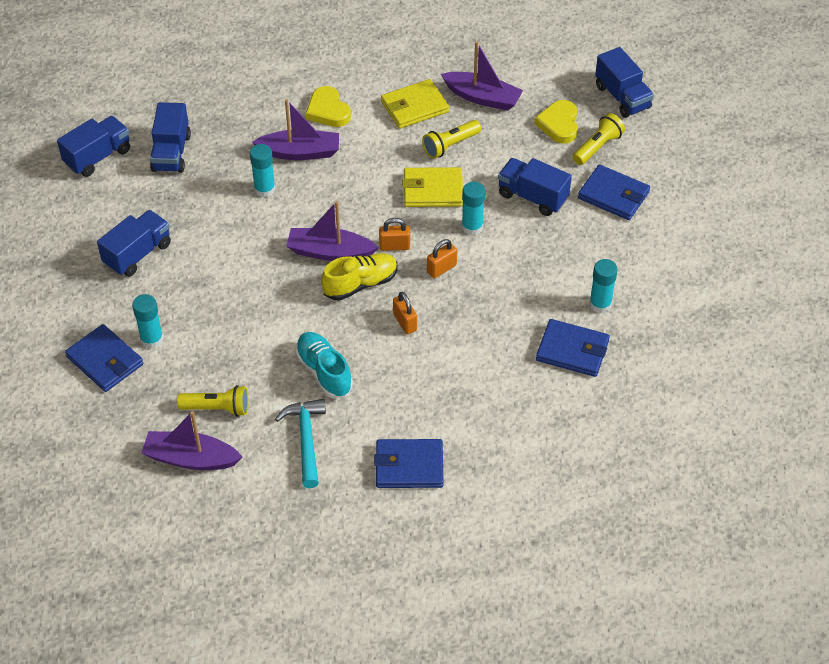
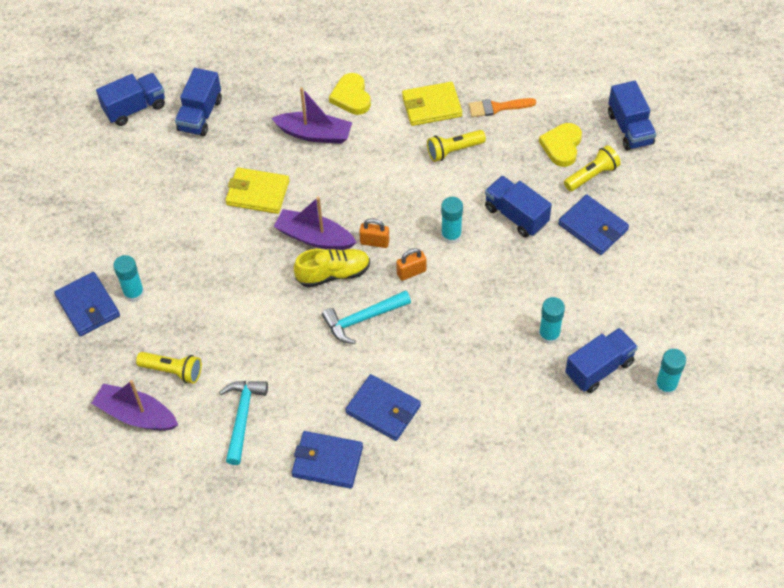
camera: 15 degrees right, 5 degrees up
(137, 254) = (144, 208): blue truck -> blue truck (599, 368)
(264, 189) = (273, 165): turquoise glue stick -> turquoise glue stick (666, 386)
(324, 372) = (276, 354): turquoise shoe -> none
(405, 322) = (363, 319): orange padlock -> turquoise hammer
(433, 190) = (425, 192): yellow wallet -> yellow wallet (258, 193)
(482, 98) = (497, 107): purple boat -> orange brush
(572, 351) = (509, 376): blue wallet -> blue wallet (383, 409)

